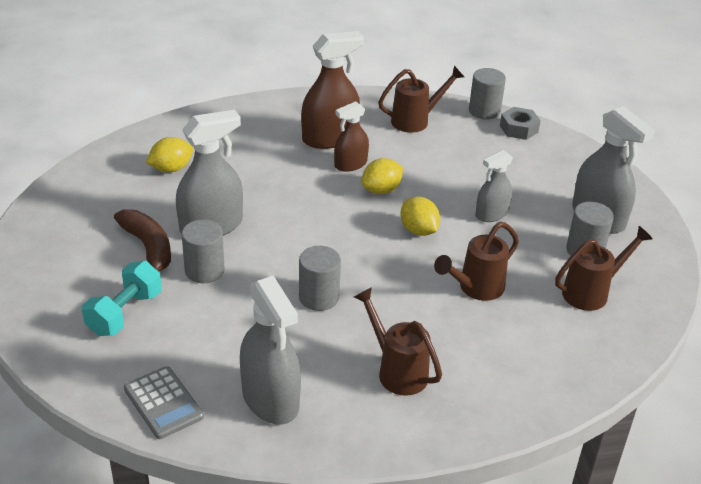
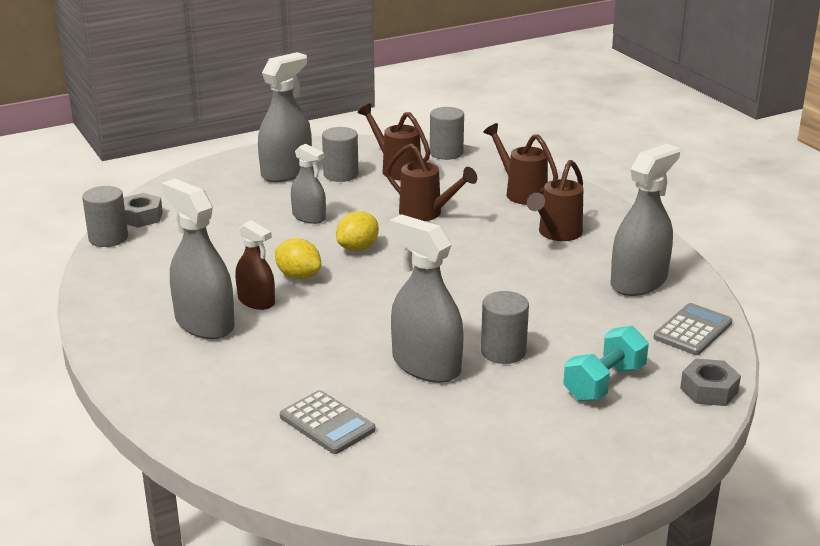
camera: 105 degrees left, 10 degrees down
(71, 373) = (709, 390): none -> grey nut
(125, 313) = (604, 383): turquoise dumbbell -> turquoise dumbbell turned 60 degrees counterclockwise
(148, 248) = (492, 397): brown banana -> none
(171, 169) = (327, 423): yellow lemon -> grey calculator
(319, 297) = (494, 282): grey cylinder -> grey cylinder (446, 153)
(330, 138) = (204, 323): brown spray bottle -> grey spray bottle
(416, 120) = (143, 275): brown watering can -> brown watering can (521, 192)

